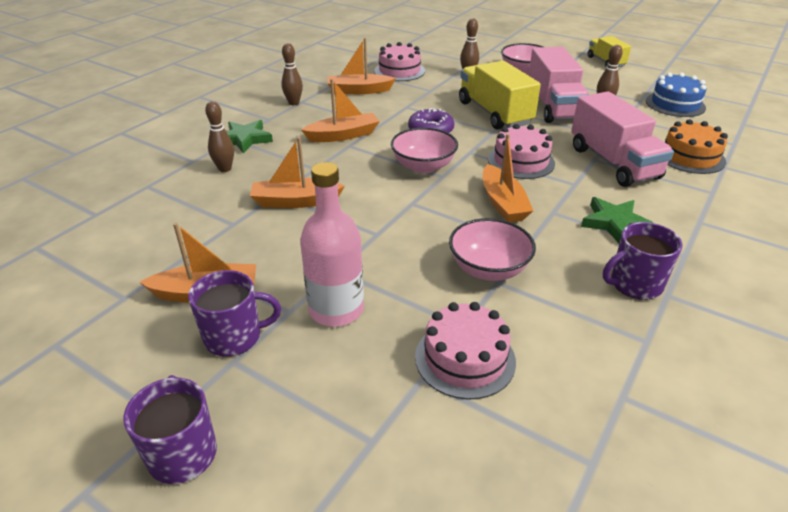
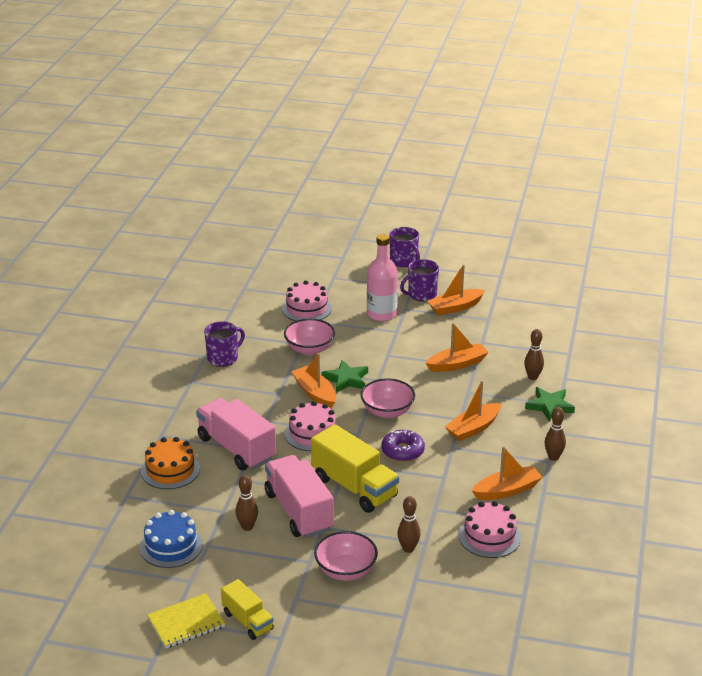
camera: 160 degrees right, 5 degrees down
(614, 223) = (235, 394): green star -> green star (346, 379)
(653, 67) = (186, 623): none -> yellow notebook

